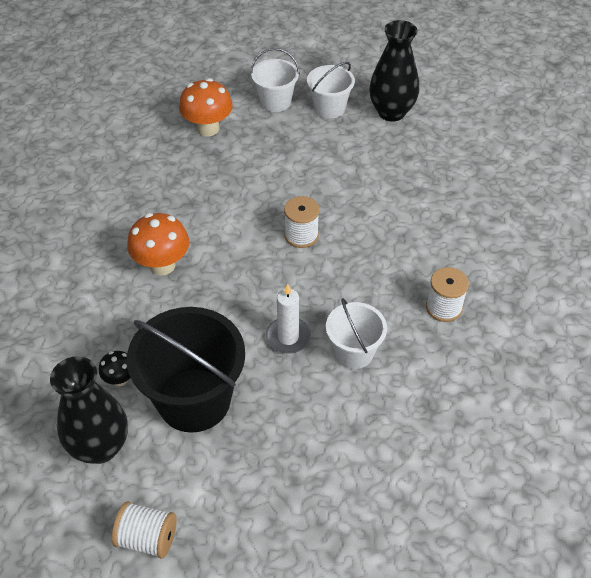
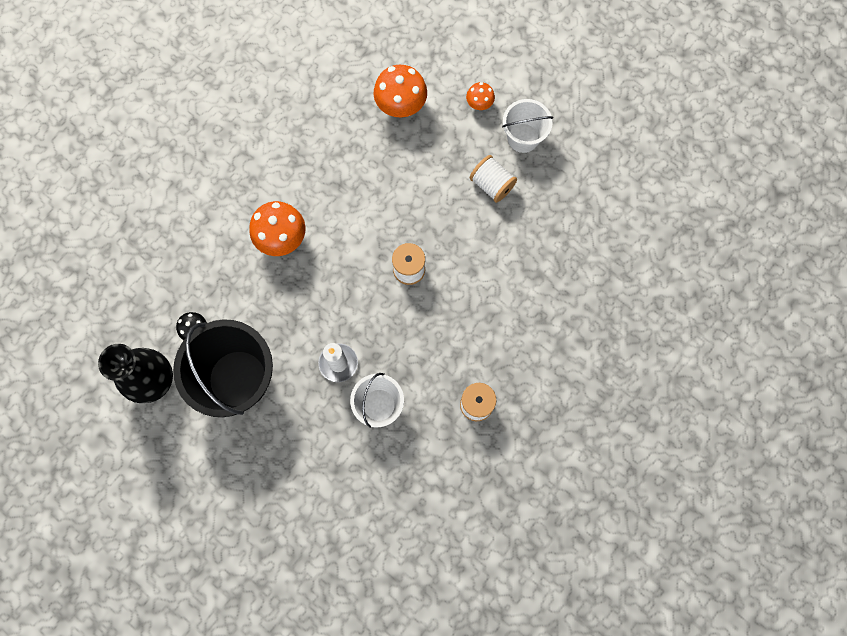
camera: 30 degrees right, 25 degrees up
(147, 538) = (149, 471): white spool -> white spool (492, 185)
(275, 102) = (479, 104): white bucket -> orange mushroom
(391, 112) = (576, 173): black vase -> none

